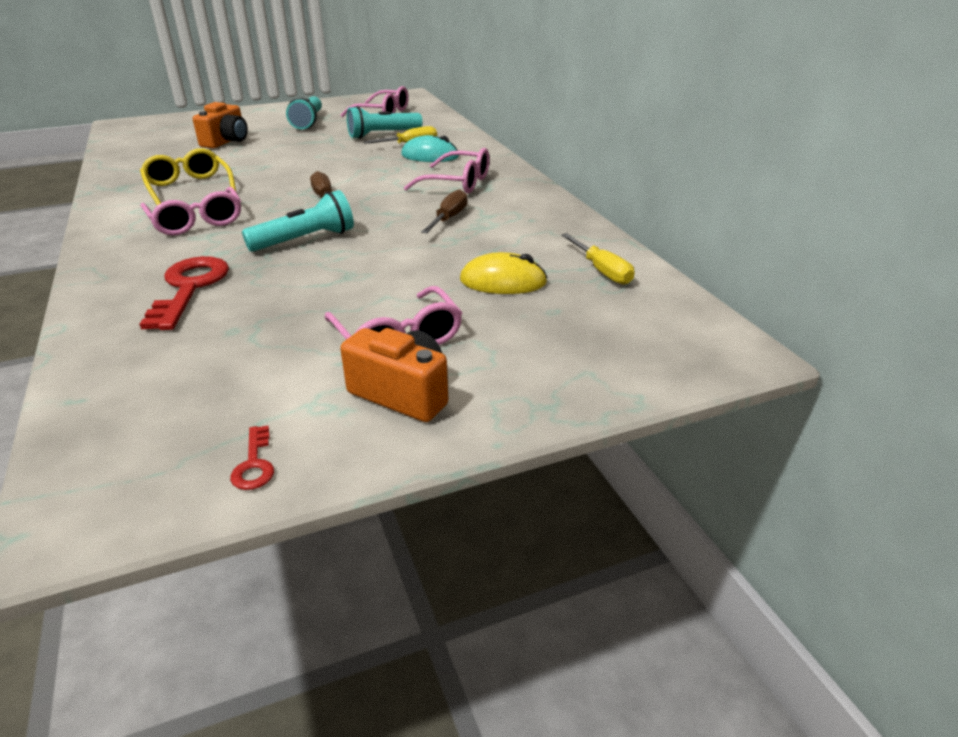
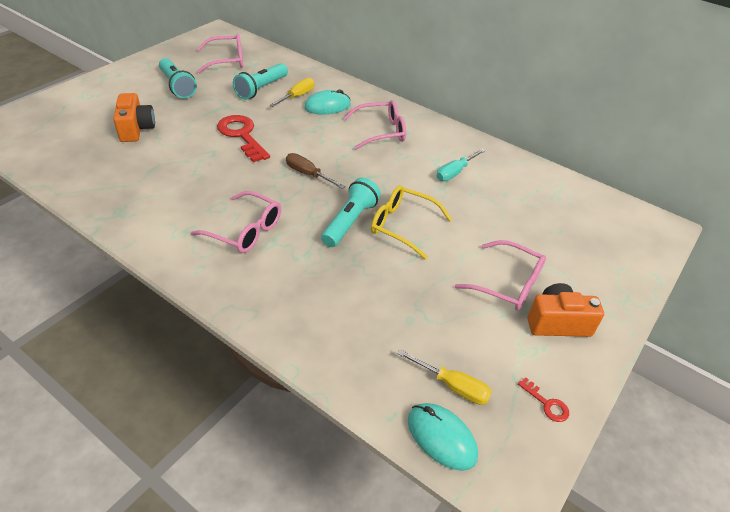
camera: 35 degrees left, 10 degrees up
(86, 440) = (441, 437): none -> turquoise mouse
(189, 188) = (183, 195): yellow glasses -> yellow glasses (402, 226)
(189, 288) = (332, 296): red key -> red key (241, 135)
(448, 218) = (416, 170): brown screwdriver -> none
(493, 230) = (455, 172): none -> turquoise screwdriver
(503, 281) = (510, 216): yellow mouse -> none
(601, 271) = (549, 188): yellow screwdriver -> yellow screwdriver (452, 386)

